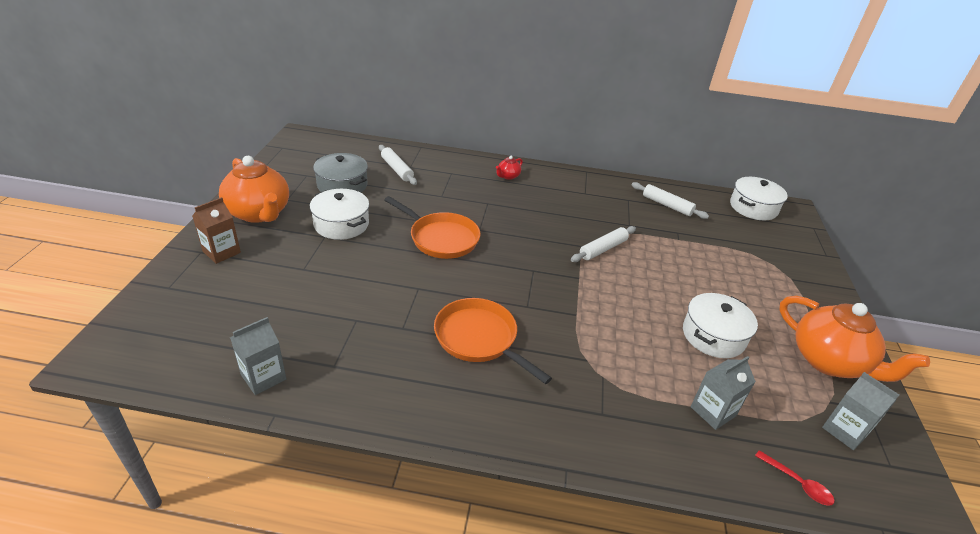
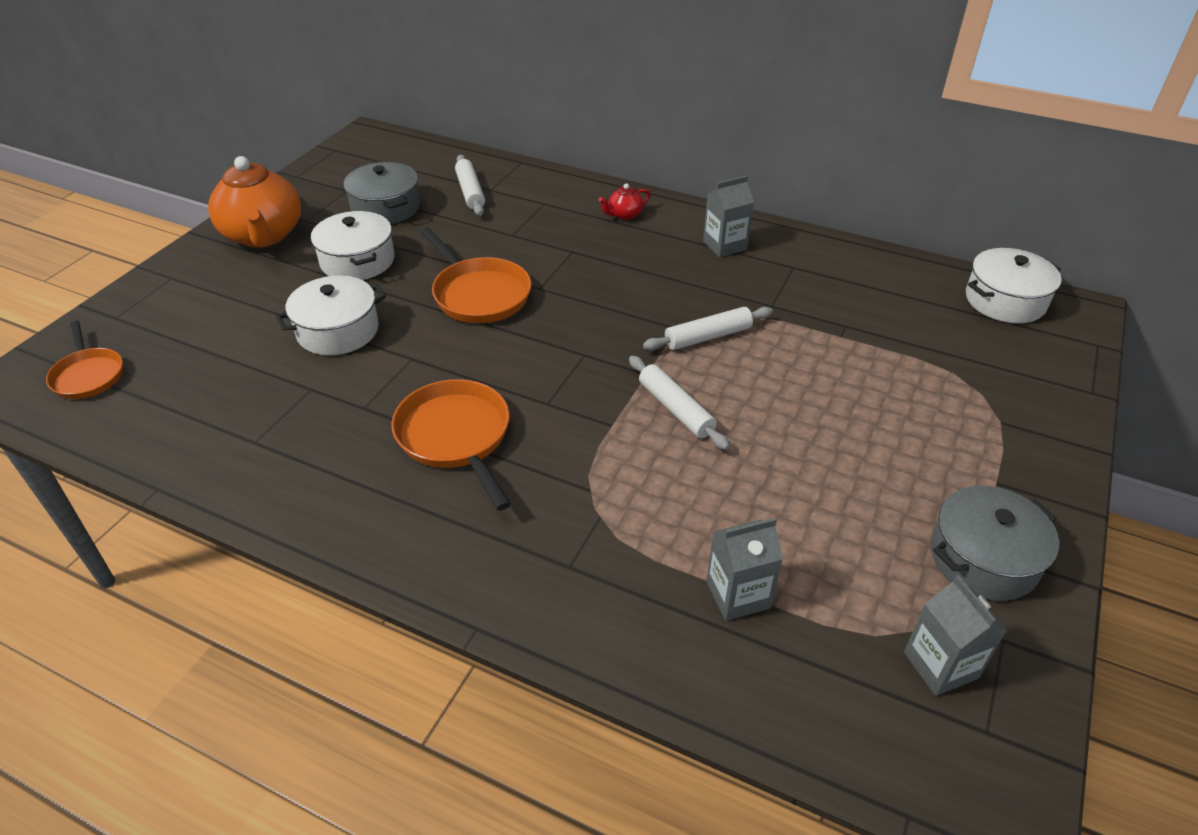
camera: 20 degrees right, 5 degrees up
(168, 336) = (88, 375): none -> orange pan
(221, 252) = (195, 281): brown carton -> none
(263, 377) = (167, 441): grey carton -> grey carton (725, 245)
(667, 205) = (853, 282): white rolling pin -> white rolling pin (676, 409)
(713, 336) = (807, 488): white pot -> white pot (338, 331)
(798, 483) = (809, 721): red spoon -> none
(829, 361) = (983, 558): orange teapot -> grey pot

